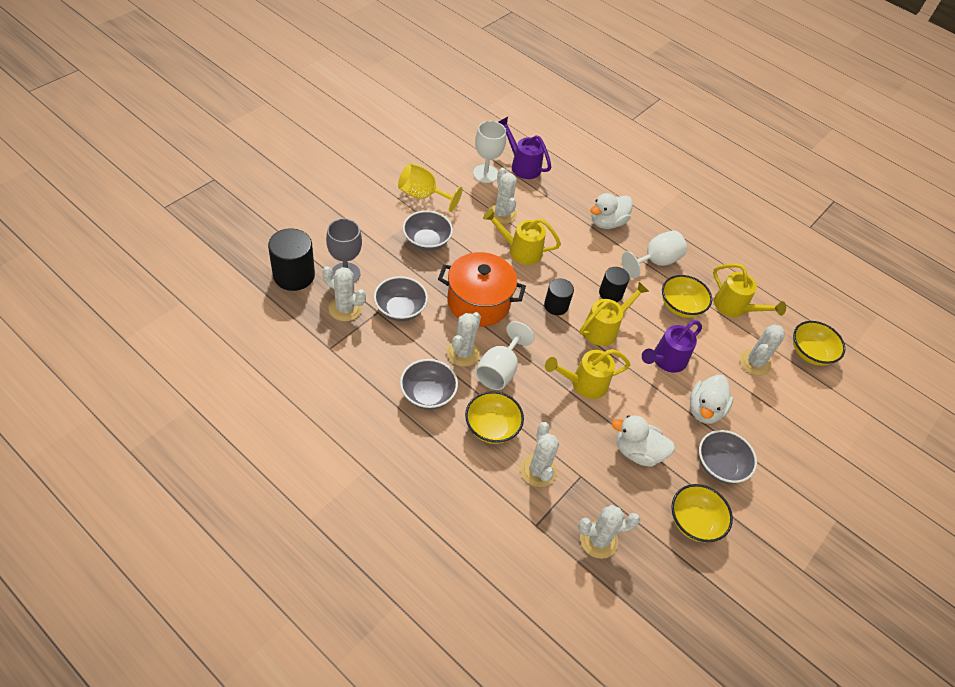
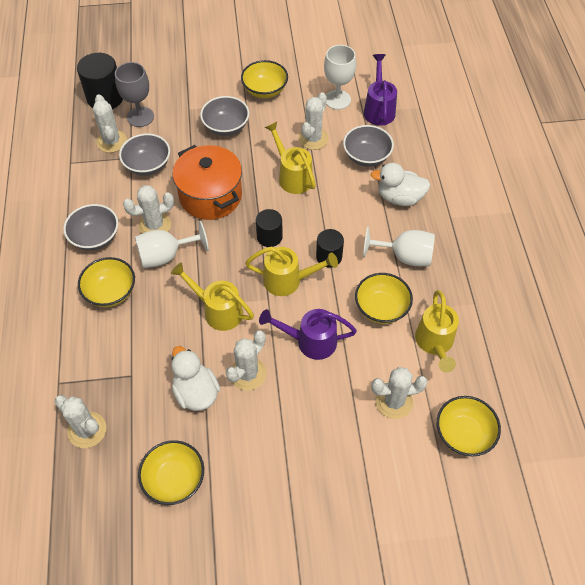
camera: 50 degrees right, 5 degrees up
(423, 195) = (265, 90): yellow goblet -> yellow bowl
(538, 470) = (106, 347): white cactus -> white cactus (248, 374)
(704, 410) = (294, 404): white duck -> none
(720, 466) = (250, 457): grey bowl -> grey bowl (366, 156)

